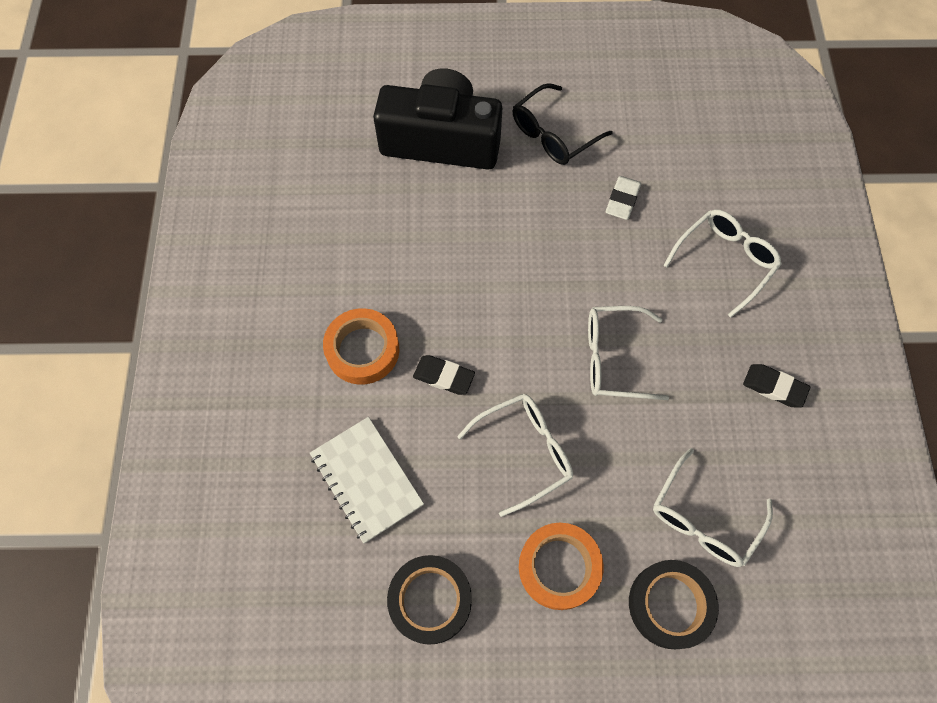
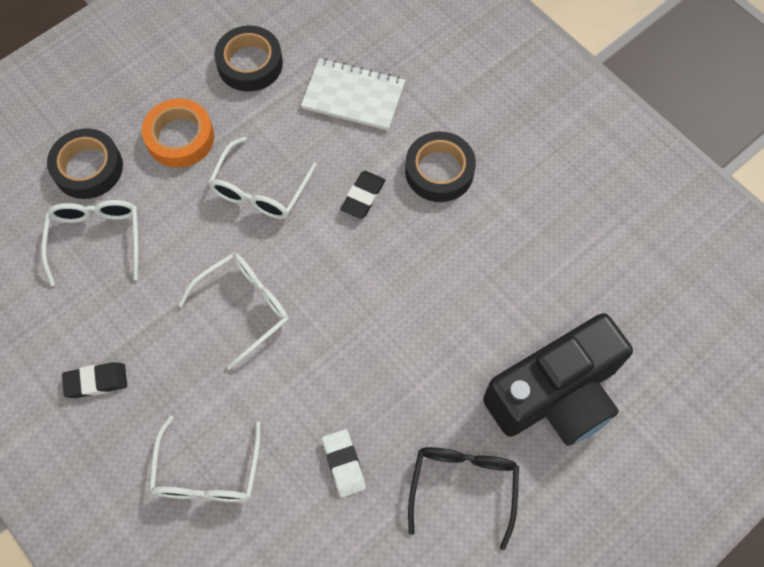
camera: 140 degrees right, 0 degrees up
(363, 350) = (439, 171): orange tape -> black tape
(444, 376) = (363, 197): black eraser -> black eraser turned 45 degrees counterclockwise

